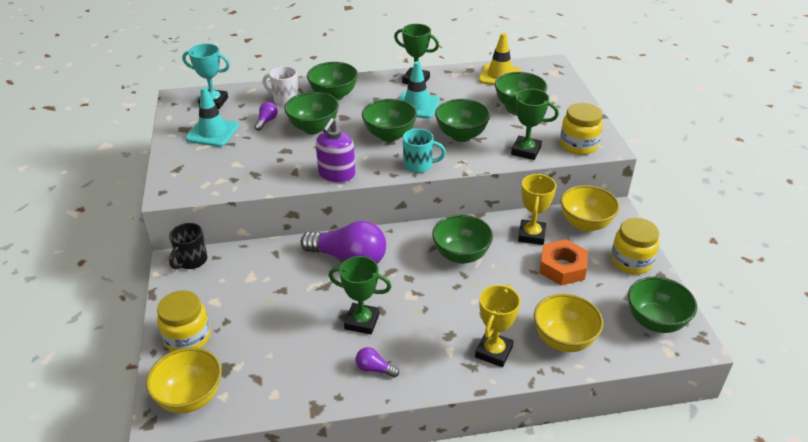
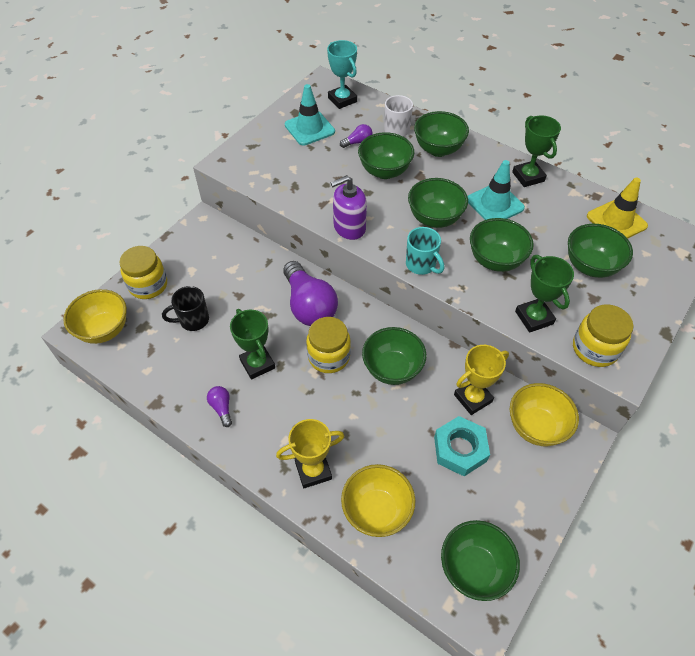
camera: 45 degrees right, 15 degrees up
(191, 261) = (213, 227): black mug -> black mug (193, 320)
(562, 267) = (460, 449): orange nut -> turquoise nut
(631, 261) = (529, 497): yellow jar -> yellow jar (329, 356)

